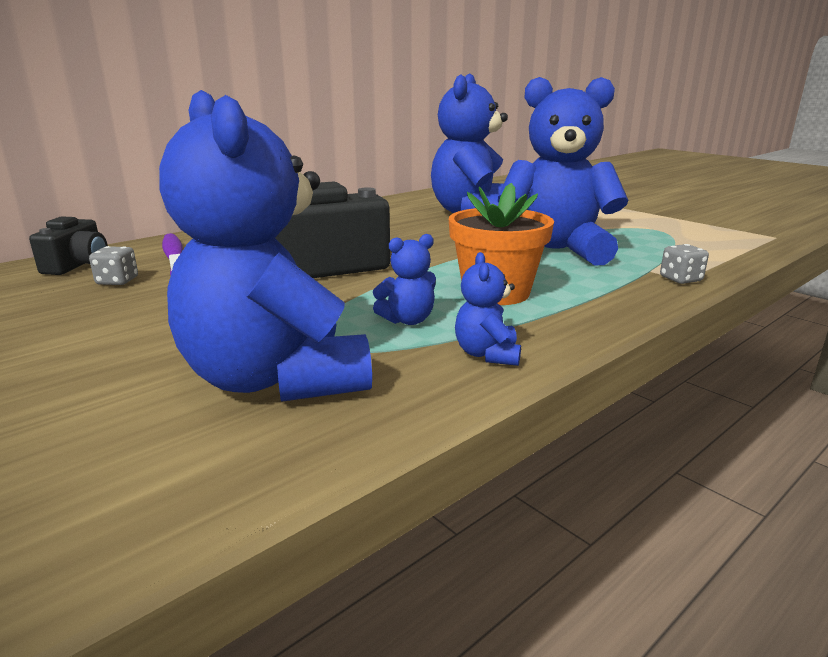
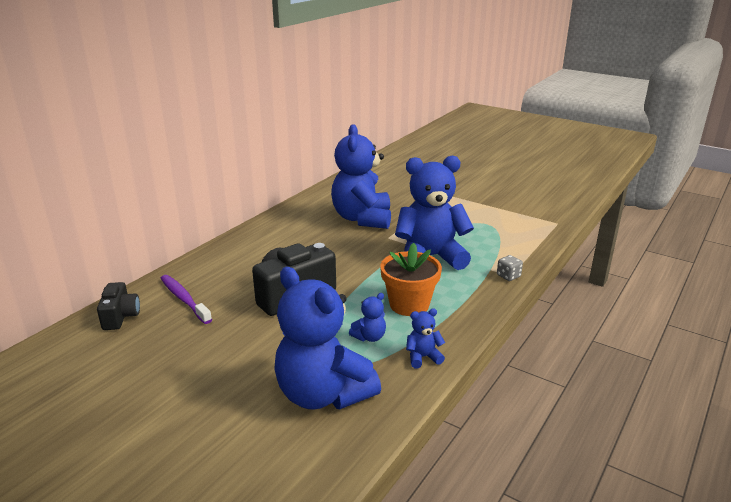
camera: 15 degrees left, 5 degrees up
(117, 281) = (165, 329): grey dice -> none
(487, 354) = (423, 357): blue teddy bear -> blue teddy bear turned 90 degrees clockwise

